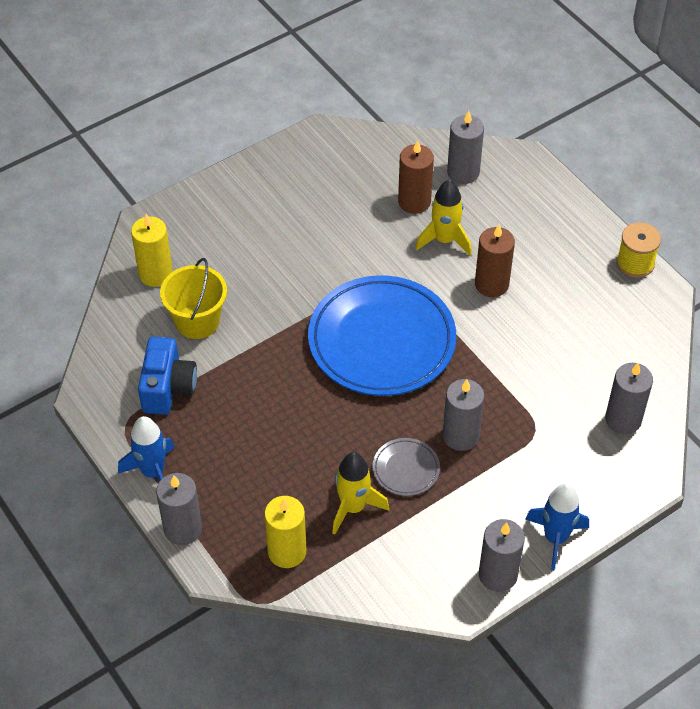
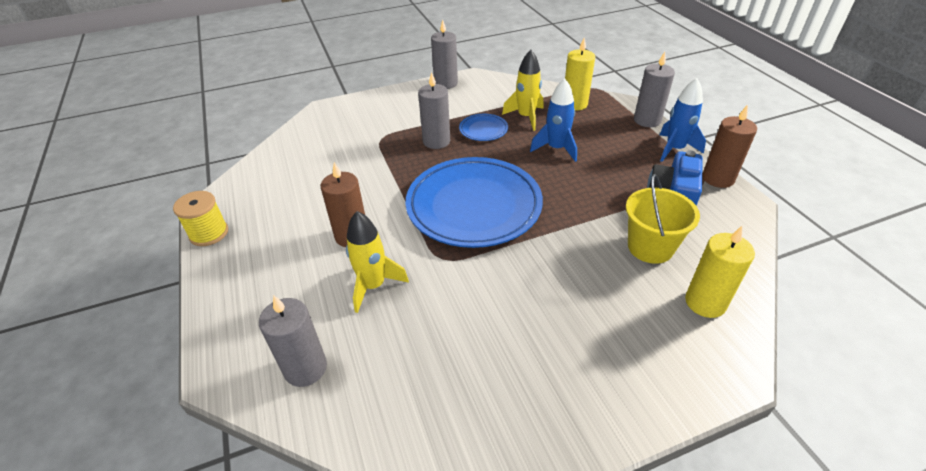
camera: 165 degrees left, 10 degrees down
(406, 469) = (483, 130): grey plate -> blue plate
(414, 202) = (385, 338): brown candle -> brown candle (718, 178)
(555, 538) = (402, 92): blue rocket -> blue rocket (556, 149)
(623, 419) = (316, 136): grey candle -> none

